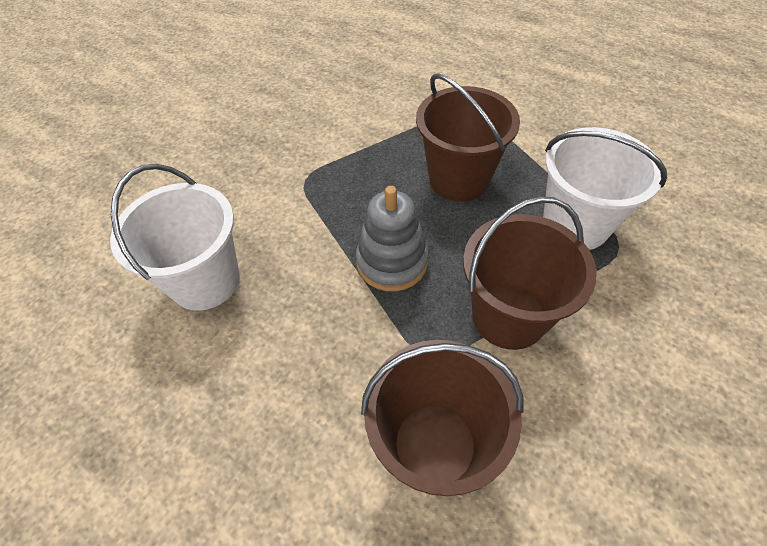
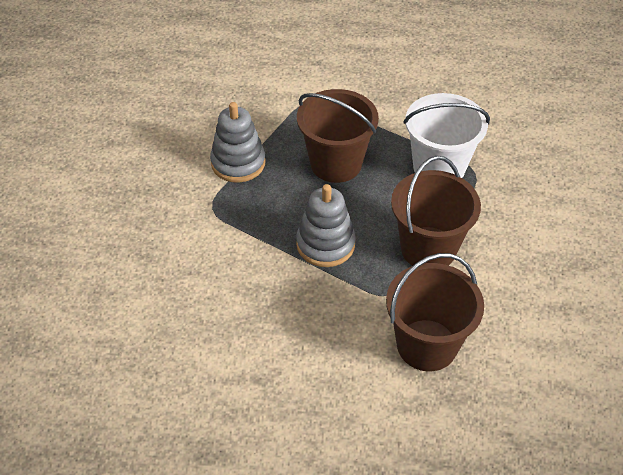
camera: 30 degrees left, 5 degrees down
(205, 281) = (191, 314): white bucket -> none
(360, 145) = (238, 163): none -> grey stacking toy

